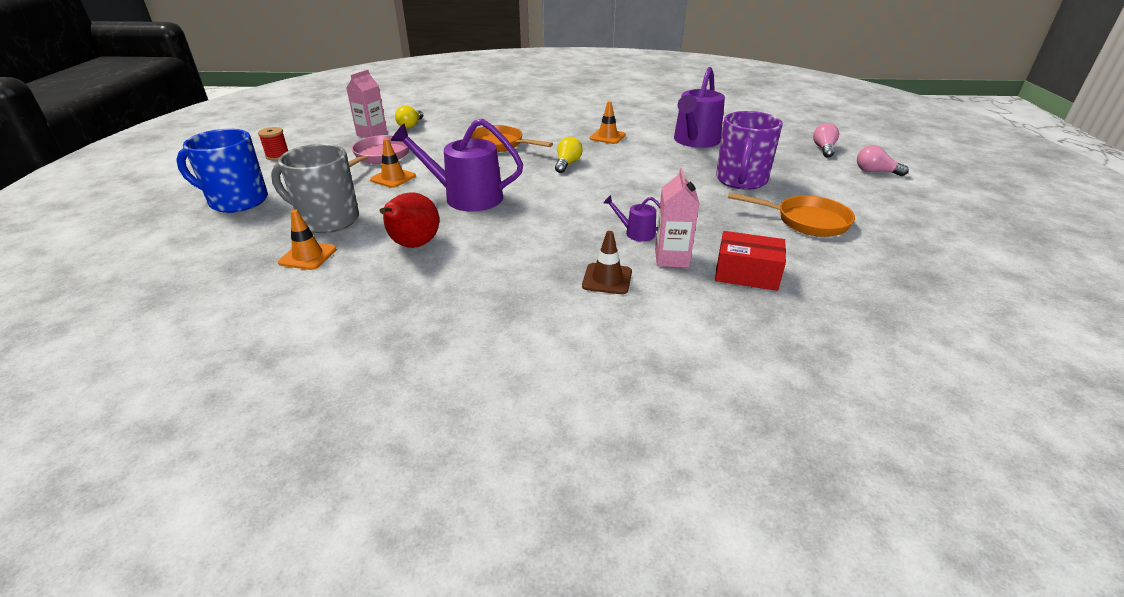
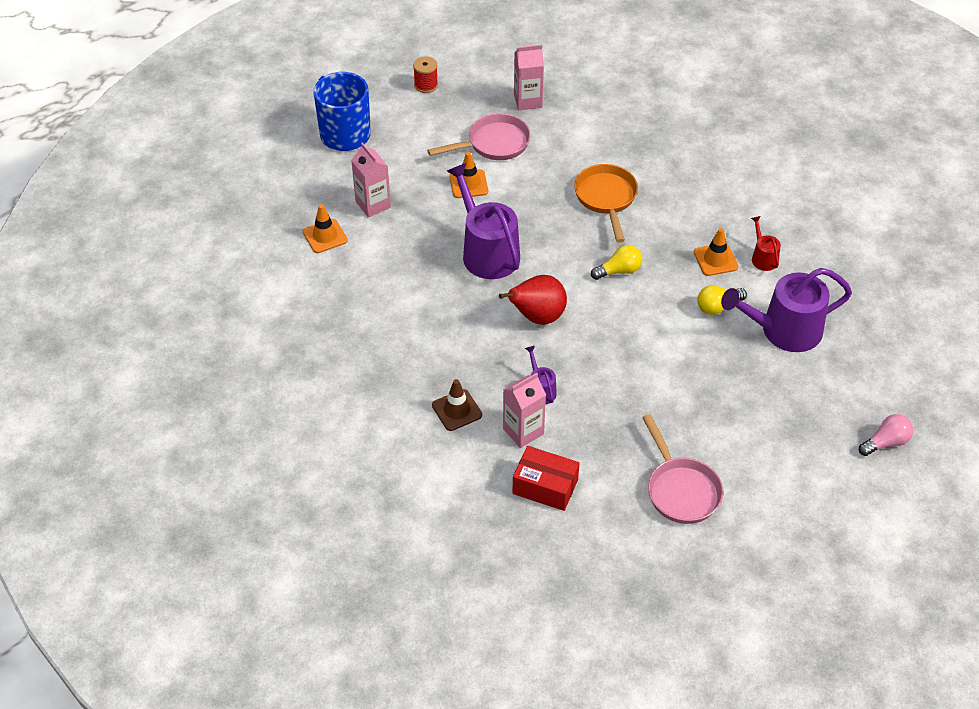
camera: 50 degrees right, 15 degrees up
(327, 220) = (373, 204): grey mug -> pink carton
(411, 125) = (575, 108): yellow light bulb -> yellow light bulb (717, 306)
(413, 245) = (391, 277): red pear -> red pear (537, 317)
(627, 126) = (763, 258): none -> red watering can
(741, 180) = (721, 410): purple mug -> none
(746, 274) = (545, 486): red box -> red box turned 45 degrees counterclockwise
(806, 221) = (681, 490): orange pan -> pink pan
(875, 172) = (865, 505): pink light bulb -> none

